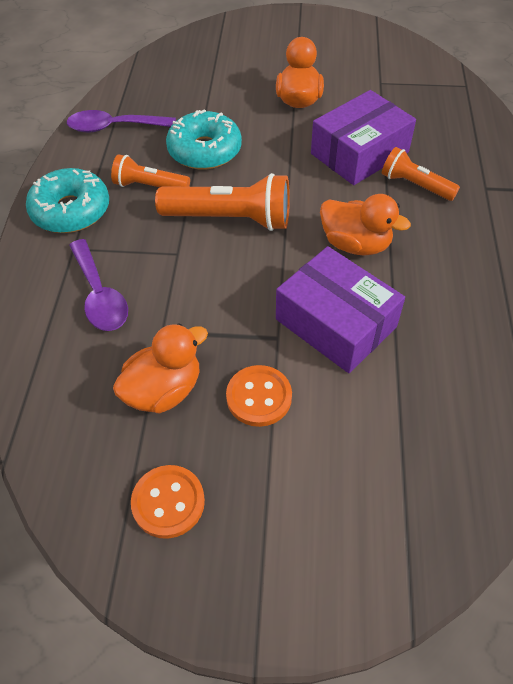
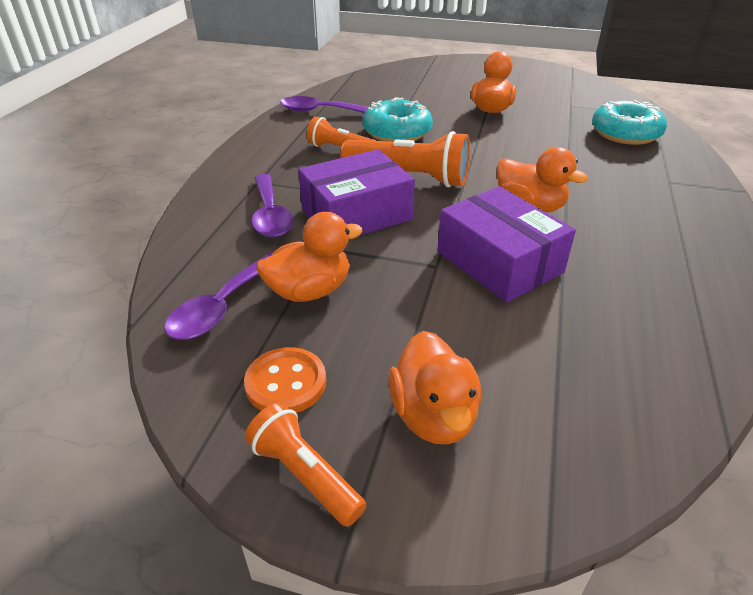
camera: 10 degrees right, 15 degrees down
(71, 211) = (264, 157): turquoise donut -> turquoise donut (625, 133)
(85, 424) = (222, 306): none -> purple spoon
(259, 397) = (406, 309): orange button -> none
(304, 512) = (433, 415): none -> orange duck
(359, 153) = (543, 147): purple box -> purple box (356, 214)
(415, 185) = (596, 173): orange flashlight -> orange flashlight (305, 475)

